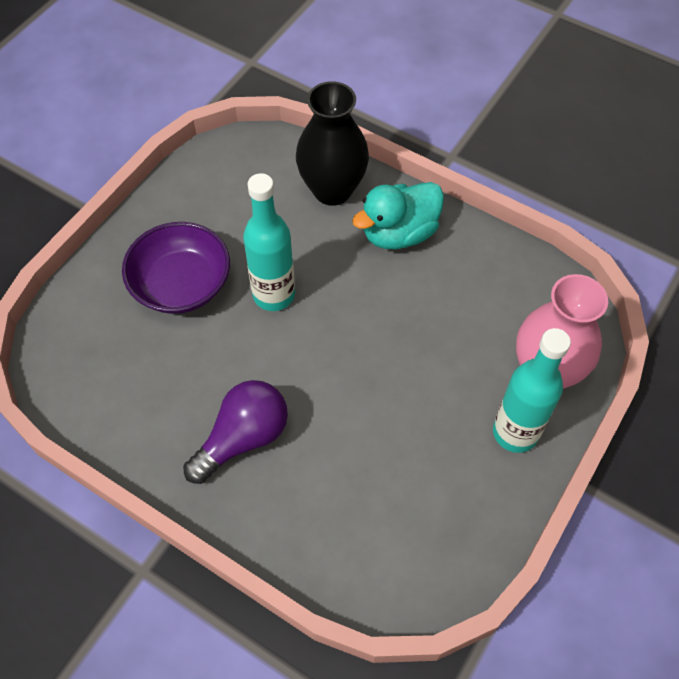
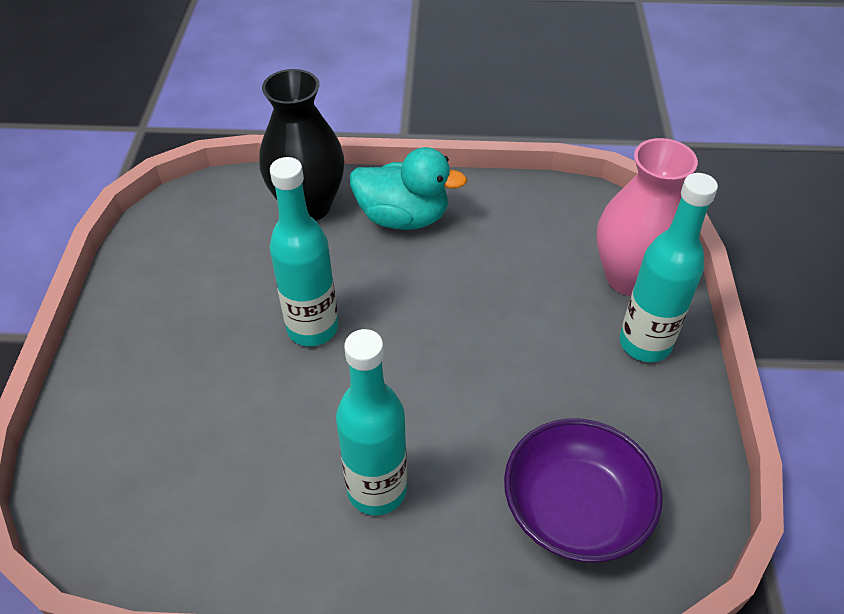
camera: 30 degrees left, 10 degrees down
(181, 284) = (199, 364): purple bowl -> purple bowl (575, 509)
(243, 438) = (377, 490): purple light bulb -> turquoise bottle
(399, 233) = (403, 217): turquoise duck -> turquoise duck turned 105 degrees counterclockwise

